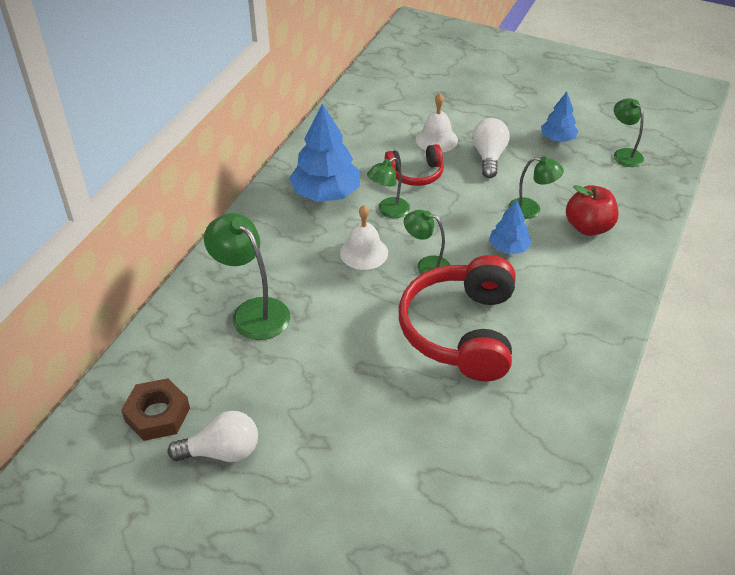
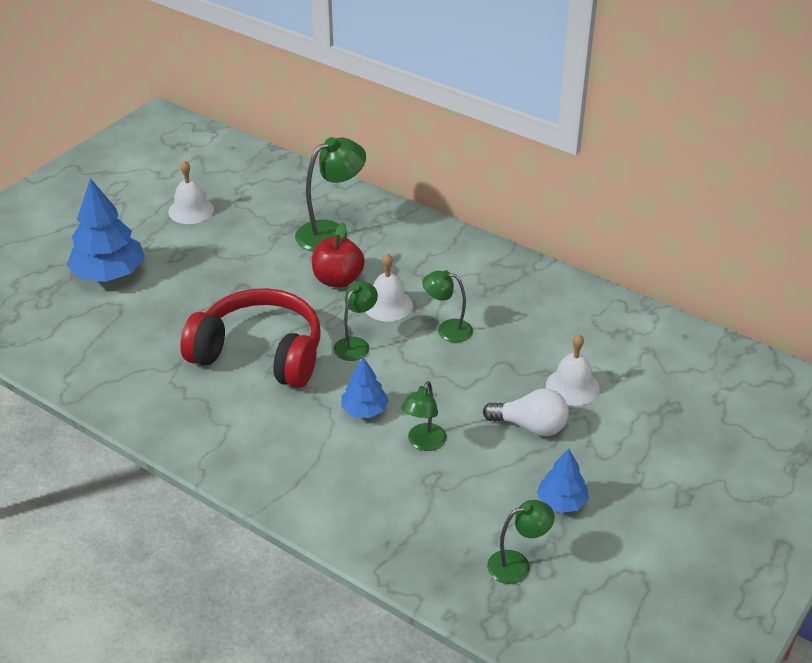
camera: 100 degrees right, 5 degrees down
(157, 414) = (240, 183): brown nut -> none
(222, 452) = (191, 210): white light bulb -> white bell
(326, 193) = (486, 289): blue tree -> blue tree (109, 274)
(388, 211) = (447, 329): green lamp -> green lamp turned 45 degrees counterclockwise
(415, 174) = (508, 359): red headphones -> none
(588, 227) = (380, 486): red apple -> red apple (338, 280)

